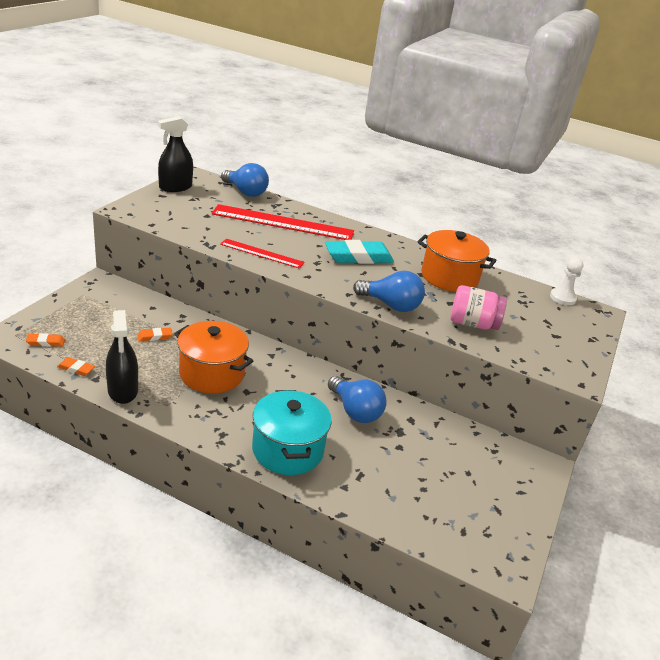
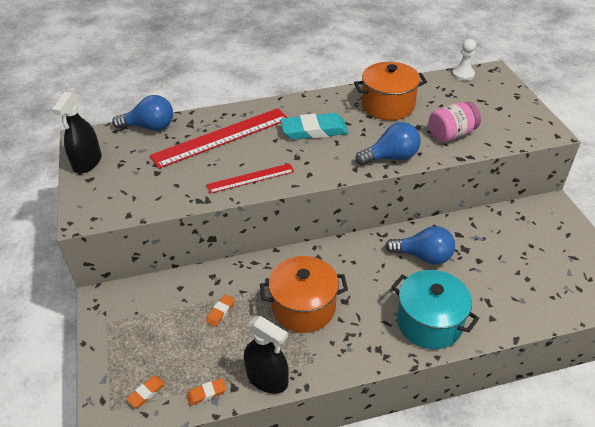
camera: 35 degrees left, 10 degrees up
(358, 257) = (314, 131): turquoise eraser -> turquoise eraser turned 45 degrees clockwise

